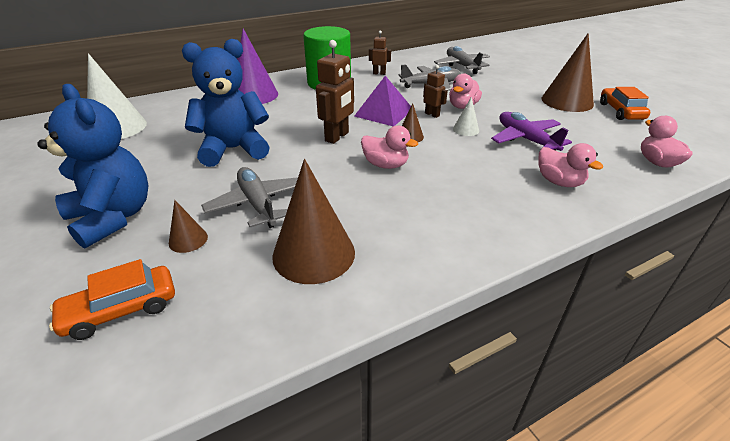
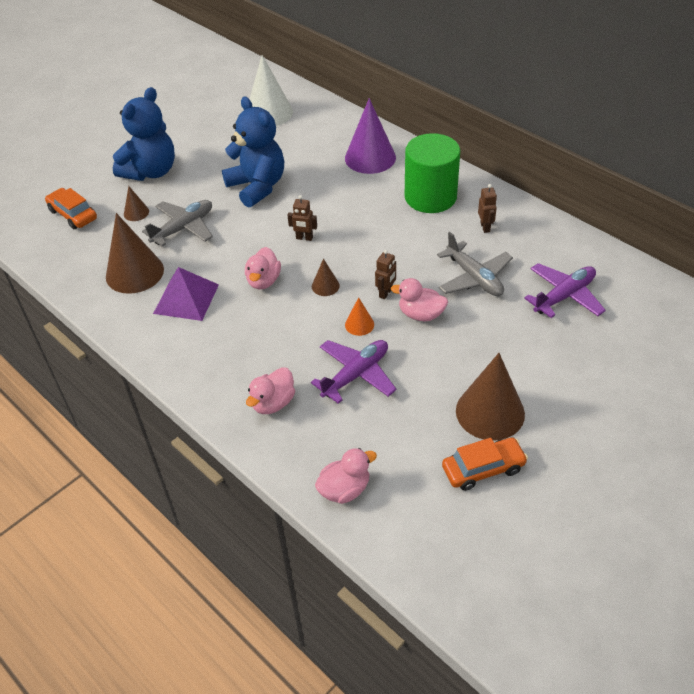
camera: 75 degrees right, 10 degrees up
(337, 137) = (304, 238): brown robot -> brown robot, size x0.58
(384, 112) = (373, 256): purple pyramid -> purple pyramid (186, 299)
(462, 66) = (564, 296): grey plane -> purple plane
(466, 129) = (359, 324): white cone -> orange cone

